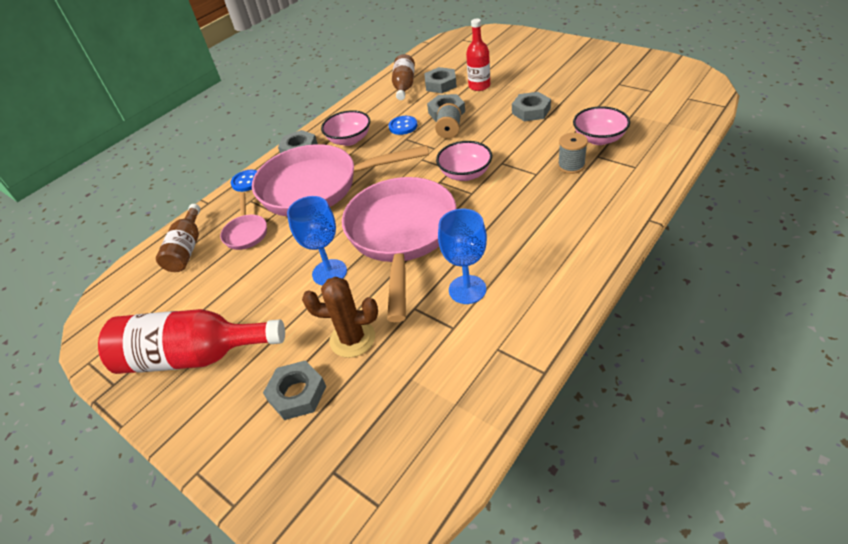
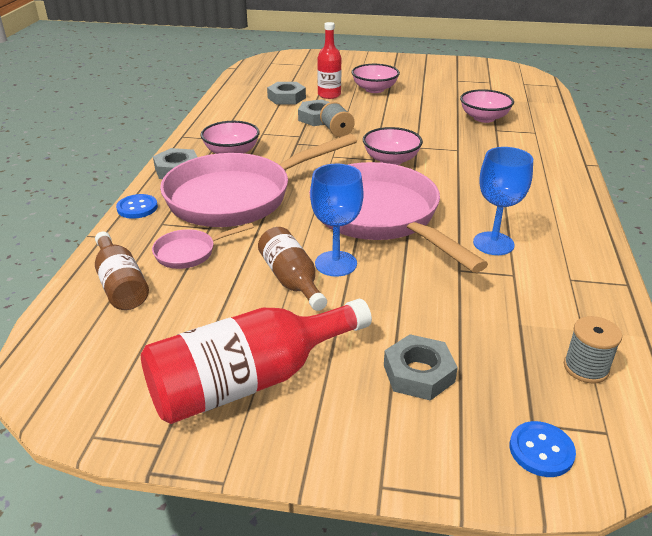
camera: 35 degrees left, 10 degrees down
(246, 233) = (190, 253): pink pan -> pink pan turned 105 degrees clockwise
(352, 339) = (425, 310): brown cactus -> none
(403, 126) = (282, 134): blue button -> blue button (541, 450)
(404, 86) = (246, 103): brown bottle -> brown bottle (291, 280)
(526, 85) = (374, 89): none -> pink bowl
(531, 111) = (401, 107): grey nut -> none
(571, 166) = (482, 139): grey spool -> grey spool (586, 368)

